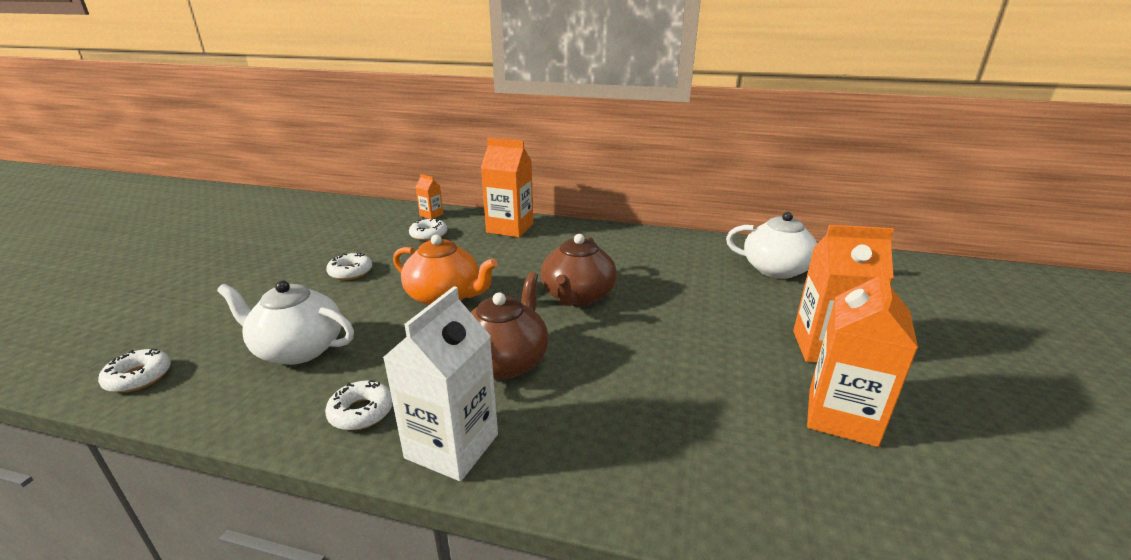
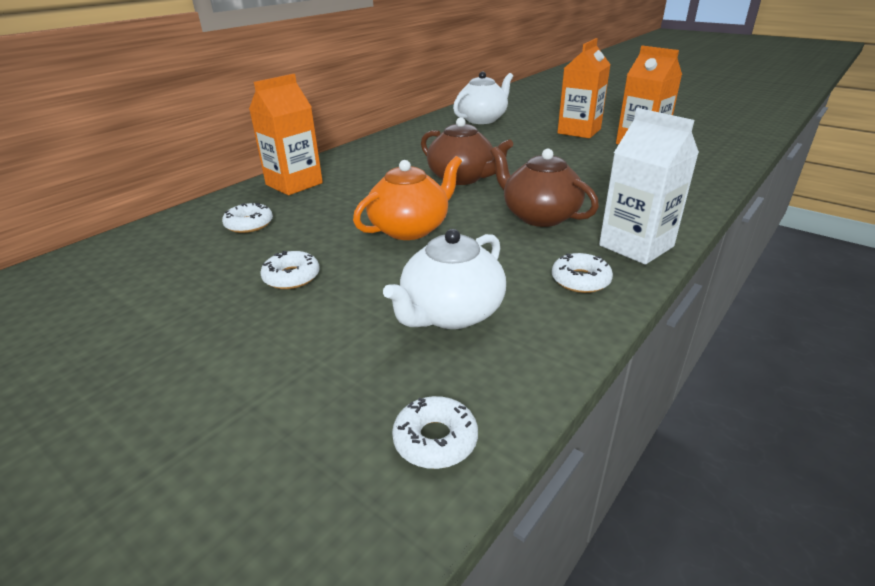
camera: 65 degrees left, 5 degrees up
(431, 215) = (190, 218): orange carton -> none

